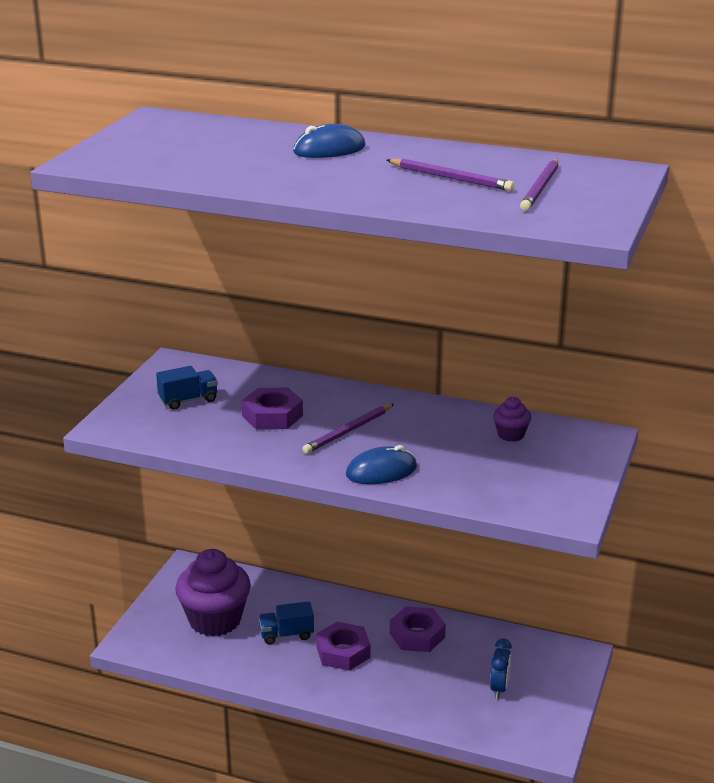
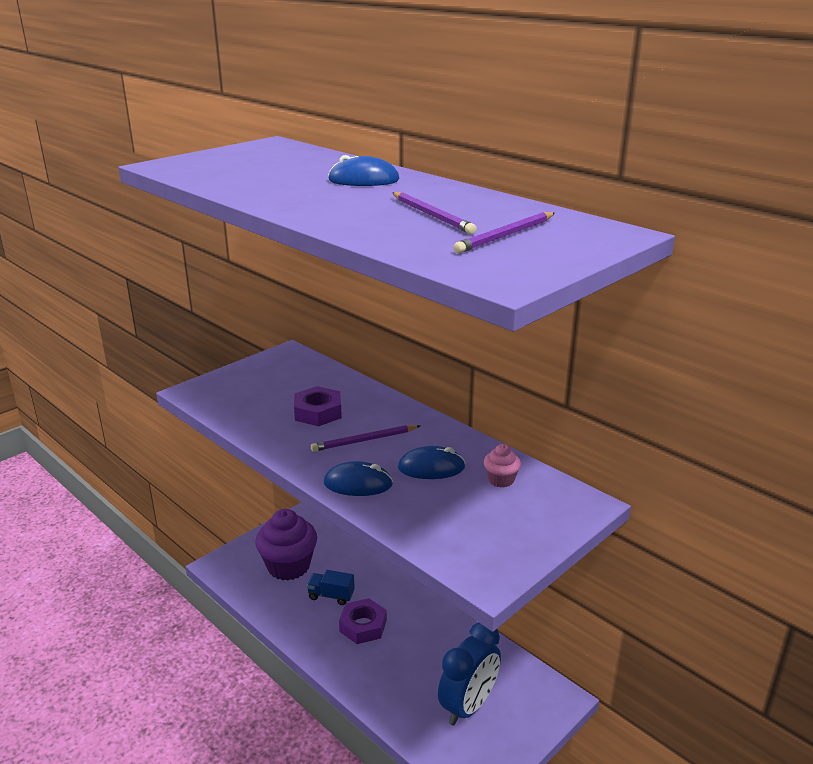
camera: 25 degrees right, 0 degrees up
(188, 400) = (269, 384): blue truck -> none
(417, 635) = (431, 631): purple nut -> none
(437, 440) = (431, 467): none -> blue mouse
(499, 688) = (468, 706): blue clock -> blue clock, size x1.93
(511, 435) = (501, 480): purple cupcake -> pink cupcake

